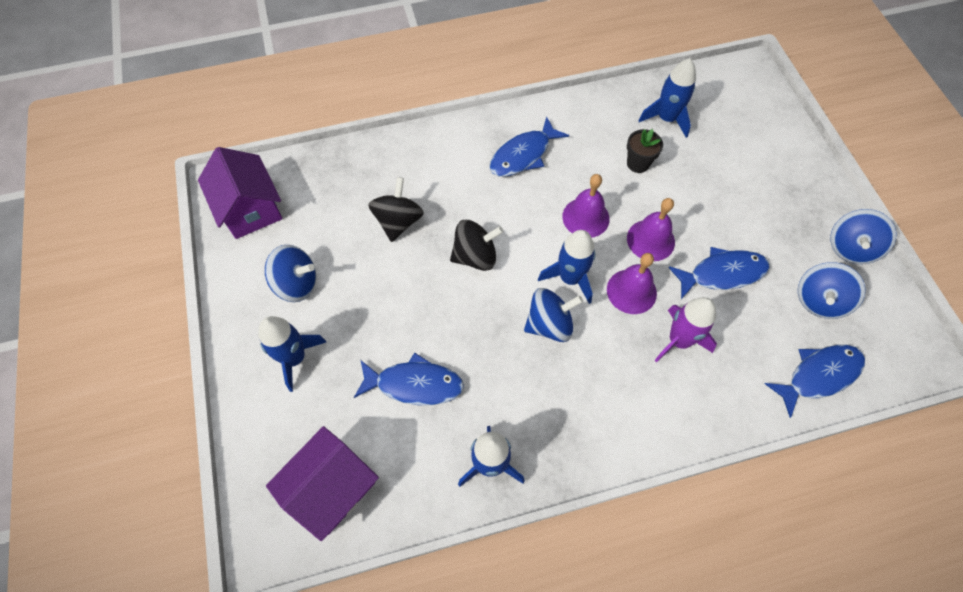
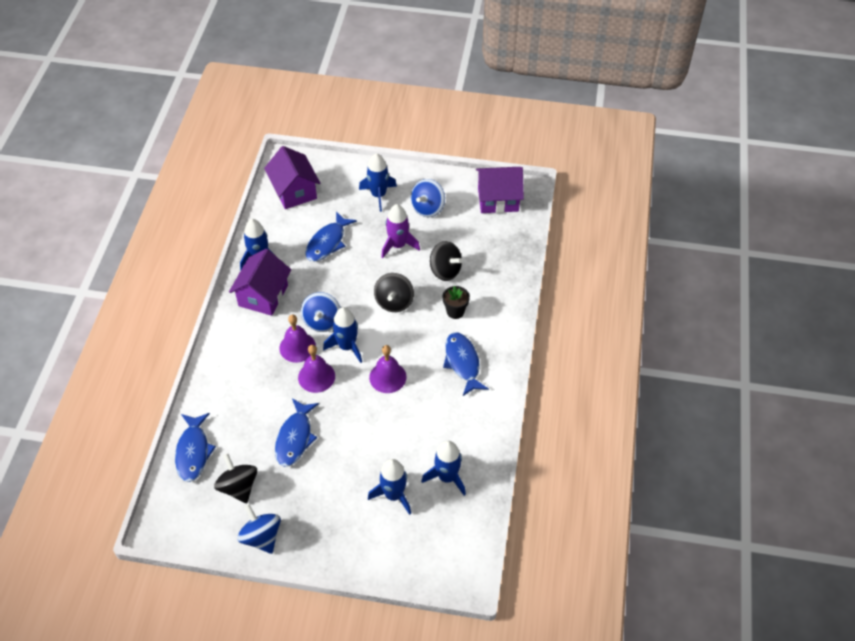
camera: 115 degrees right, 10 degrees down
(549, 423) = (263, 295): none -> purple house
(638, 163) = (415, 433): black flower pot -> black flower pot (455, 311)
(650, 240) = (347, 408): purple bell -> purple bell (297, 347)
(679, 340) = (267, 385): purple rocket -> purple rocket (398, 245)
(717, 154) = (393, 495): none -> blue rocket
(819, 300) = (238, 487): blue spinning top -> black spinning top

